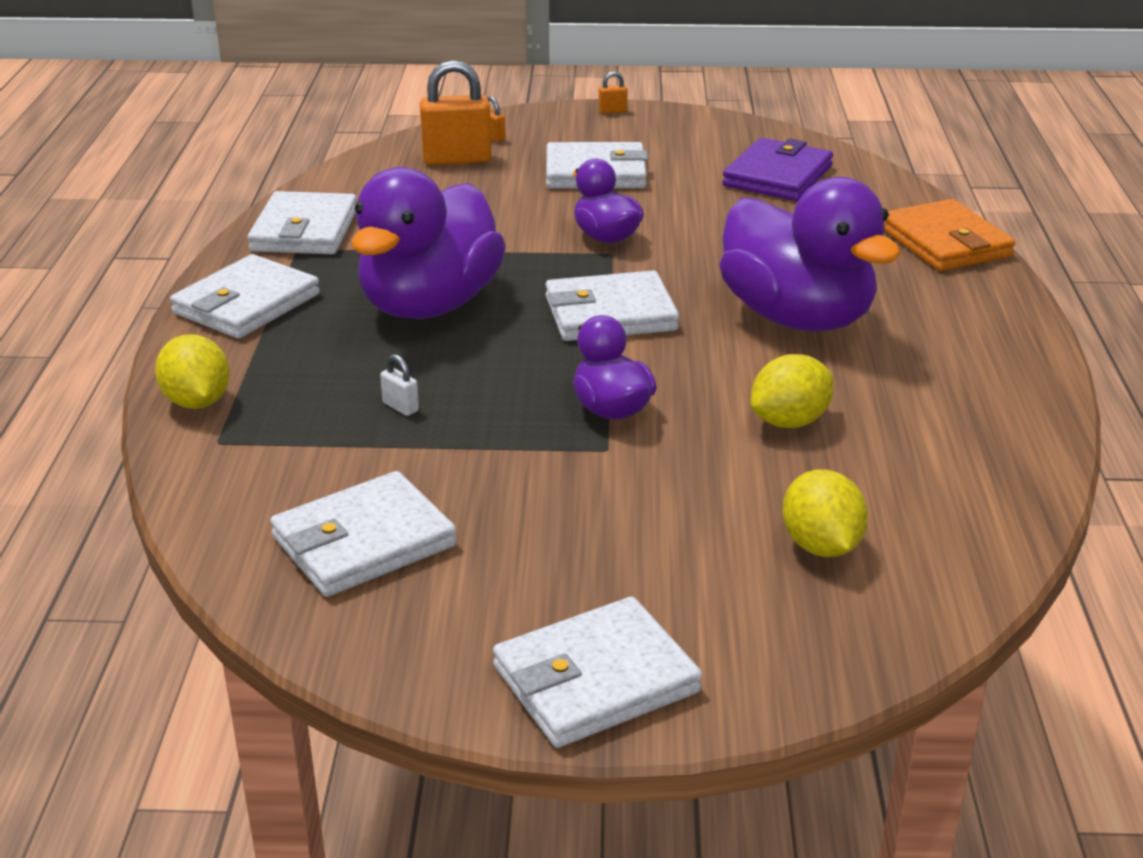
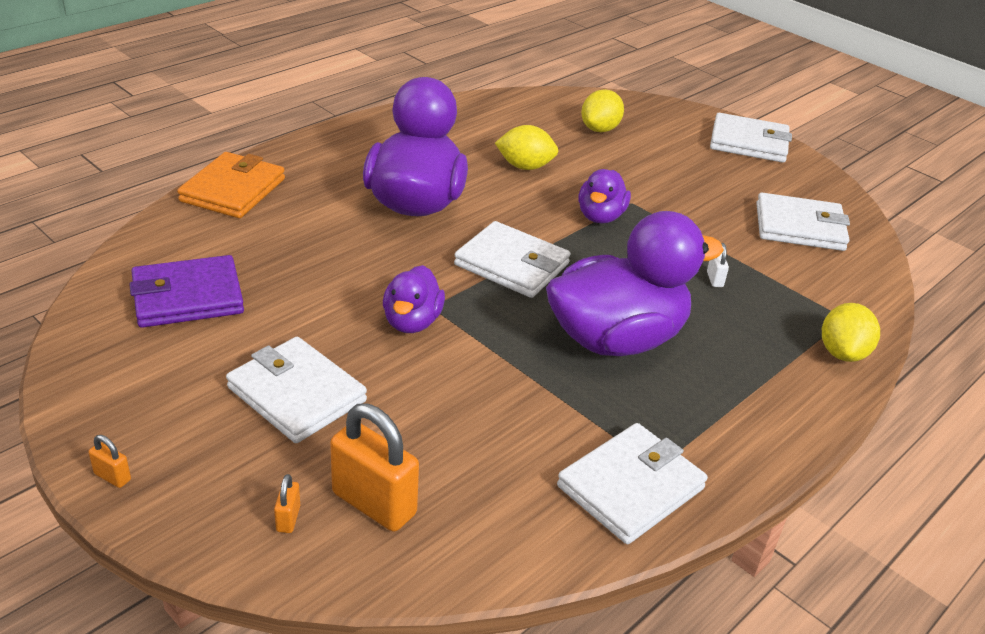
camera: 140 degrees left, 5 degrees up
(246, 304) = (750, 423): white wallet -> none

